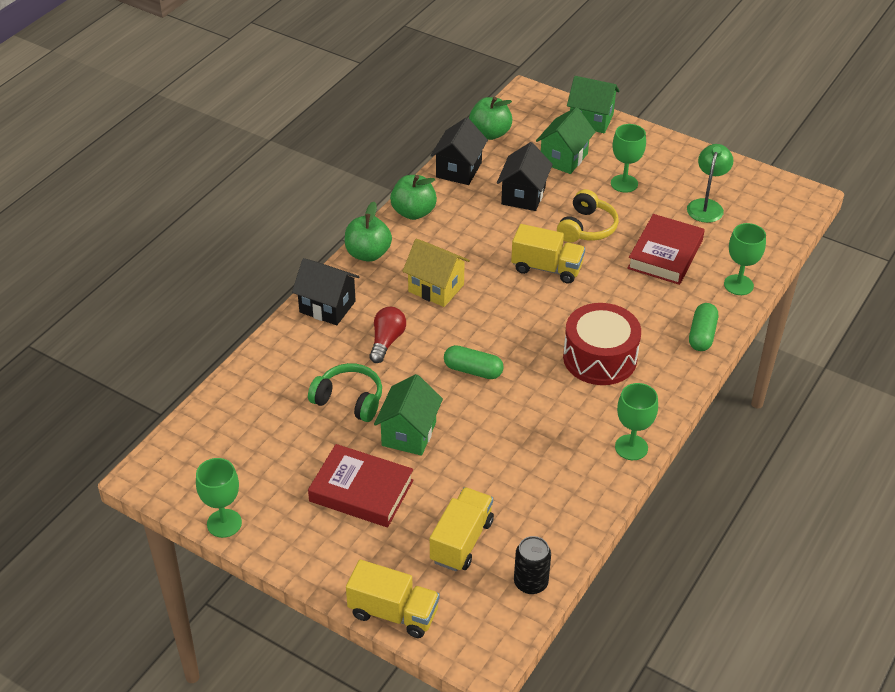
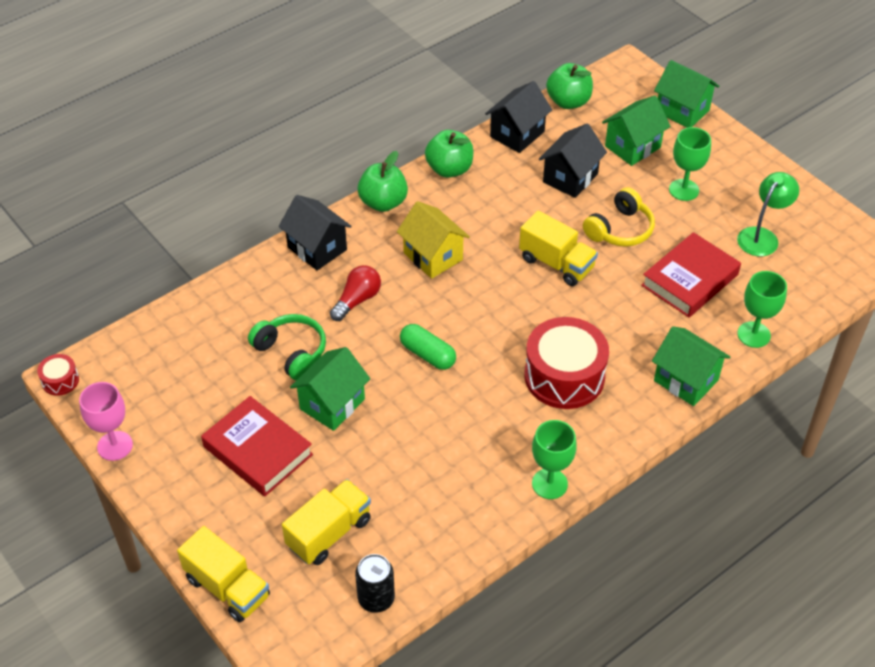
camera: 20 degrees right, 5 degrees up
(141, 481) = (60, 380): none -> red drum
(224, 523) = (115, 446): green goblet -> pink goblet
(702, 335) = (686, 380): green capsule -> green house

